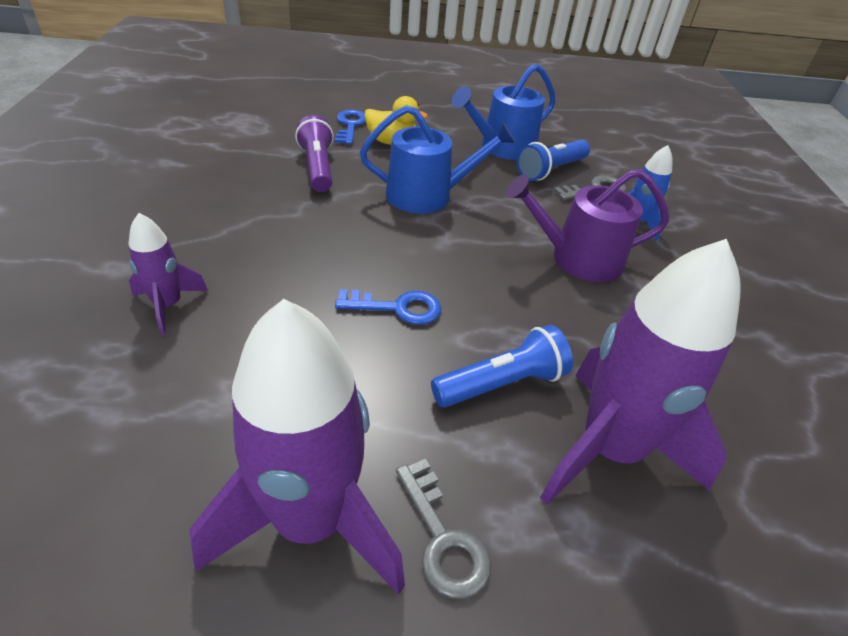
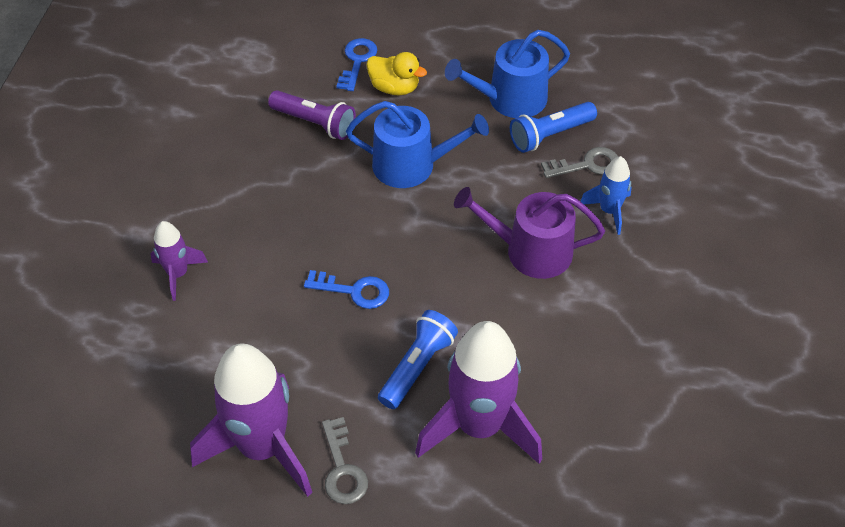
camera: 15 degrees right, 10 degrees up
(318, 167) = (314, 123): purple flashlight -> purple flashlight turned 120 degrees clockwise
(502, 384) = (417, 366): blue flashlight -> blue flashlight turned 45 degrees counterclockwise

